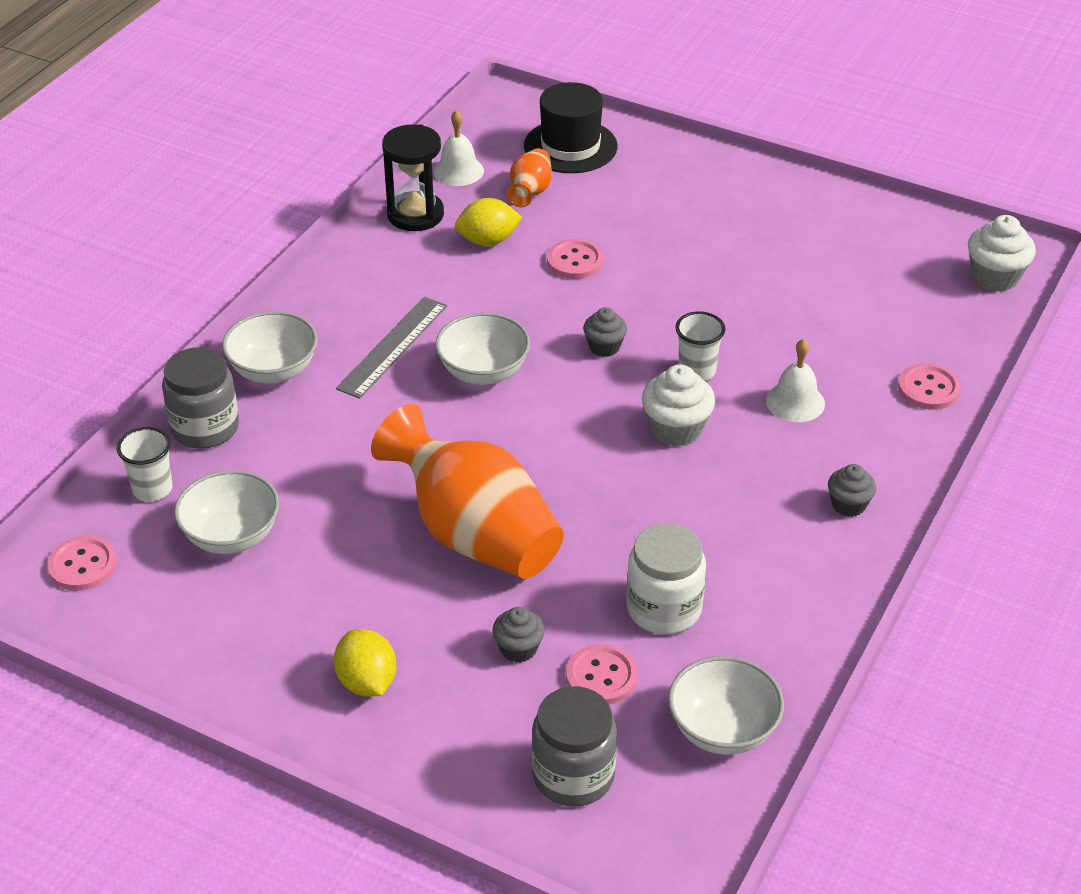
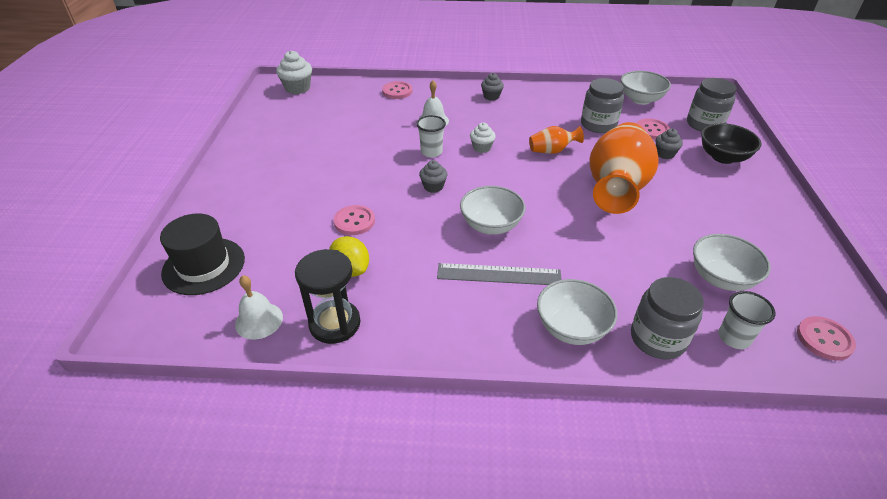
camera: 115 degrees left, 0 degrees up
(367, 682) = (738, 189): yellow lemon -> none
(457, 726) = (723, 157): none -> black bowl
(530, 192) = (277, 268): orange vase -> orange vase (552, 151)
(664, 608) = (598, 125): white jar -> grey jar
(676, 429) = (482, 148): white cupcake -> white cupcake, size x0.63

